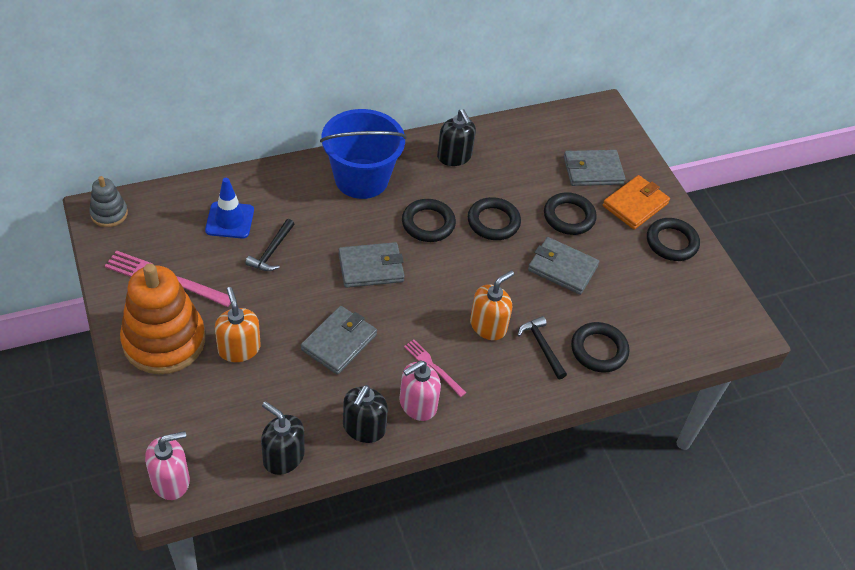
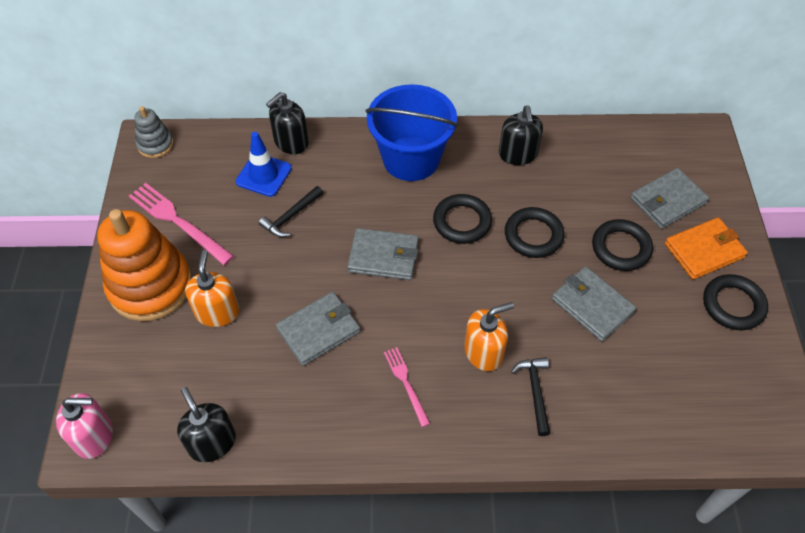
camera: 25 degrees right, 5 degrees up
(364, 428) = (306, 433): black soap dispenser -> black soap dispenser (291, 142)
(417, 404) = (372, 422): pink soap dispenser -> none
(592, 170) = (667, 201): grey wallet -> grey wallet turned 45 degrees counterclockwise
(599, 350) = (600, 413): black ring -> none

